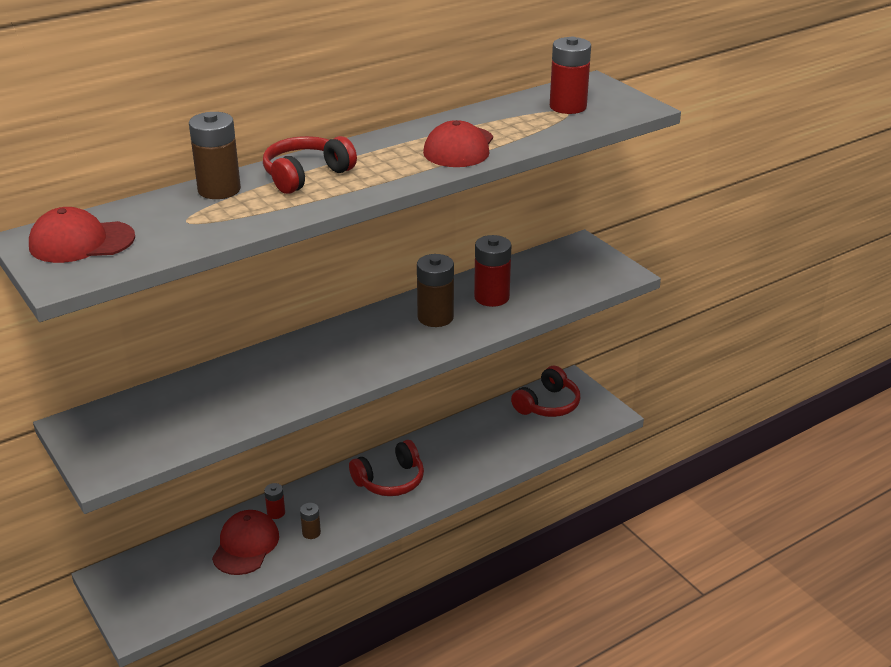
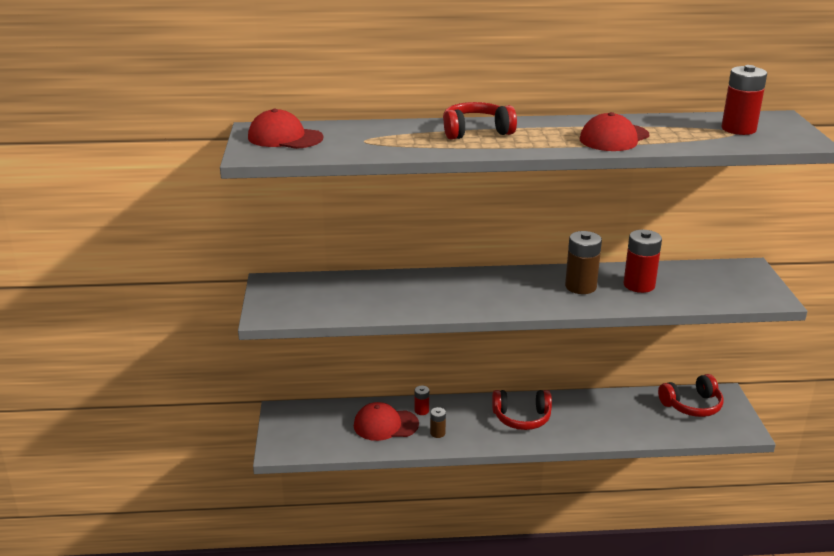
camera: 30 degrees right, 5 degrees down
(219, 190) = (405, 127): brown battery -> none
(246, 545) = (385, 425): red cap -> red cap turned 135 degrees counterclockwise

